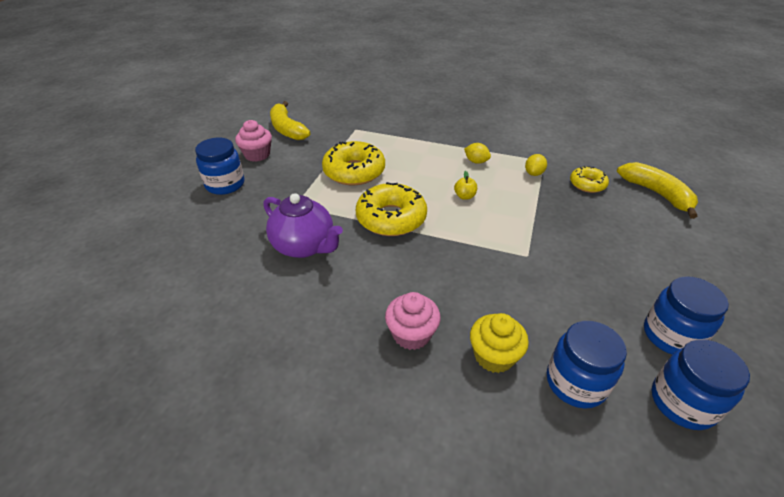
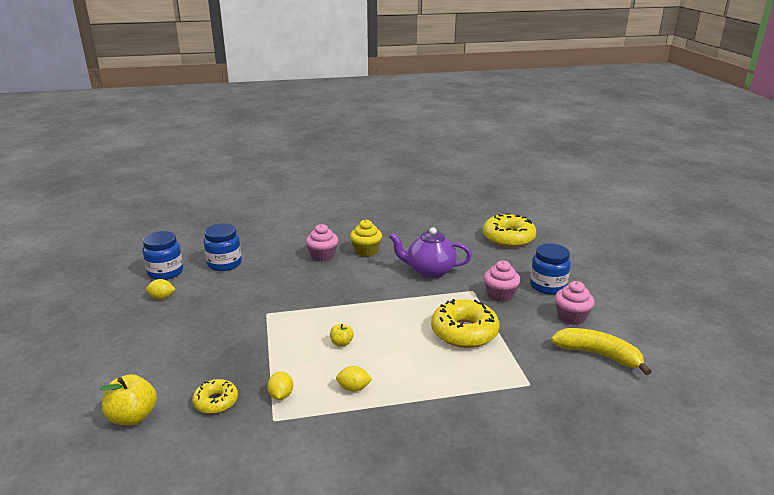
camera: 150 degrees right, 15 degrees down
(278, 191) = (500, 295): none -> pink cupcake
(391, 218) = (389, 305): yellow donut -> yellow donut (508, 238)
(494, 356) = (272, 261): yellow cupcake -> yellow cupcake (366, 251)
(656, 193) = (133, 417): yellow banana -> yellow apple
(671, 335) = (162, 297): blue jar -> yellow lemon

